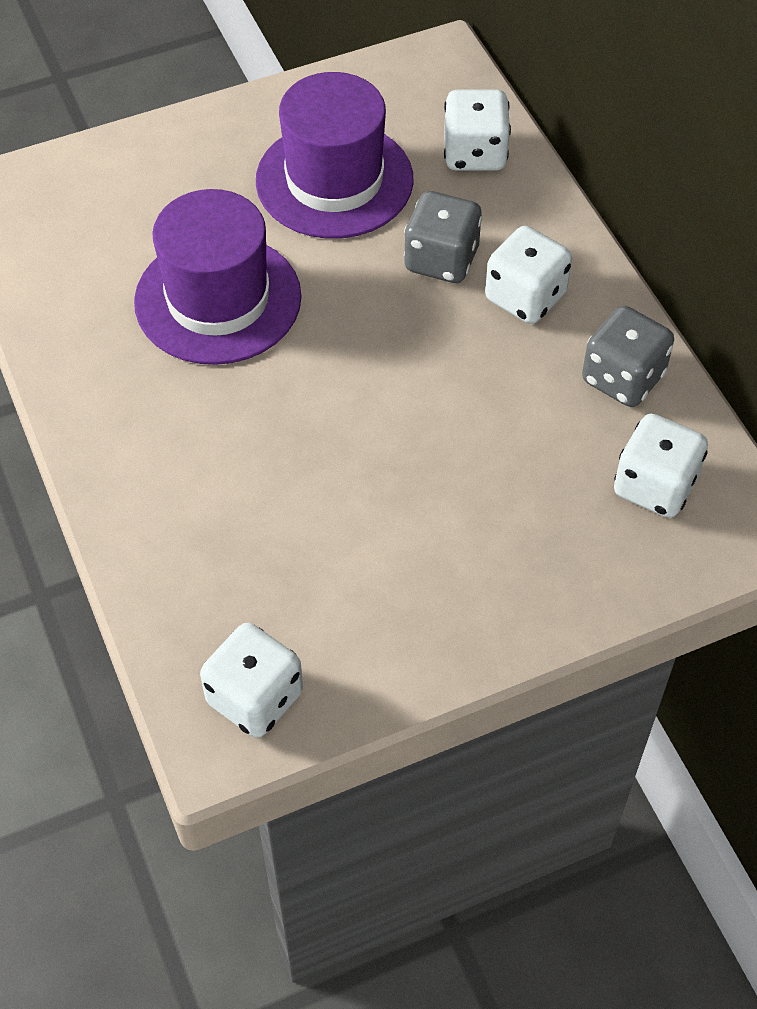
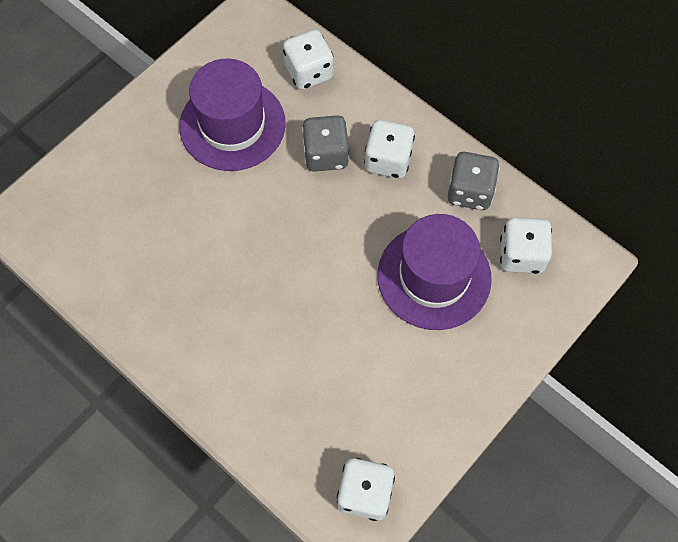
camera: 25 degrees left, 10 degrees up
(218, 299) = (203, 238): purple hat -> purple hat (434, 276)

